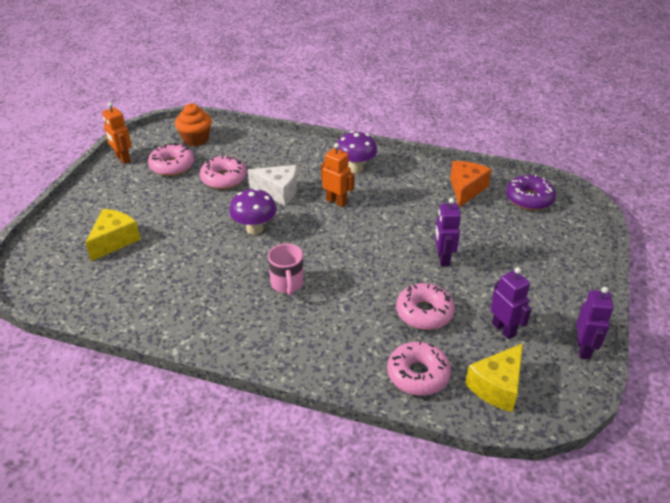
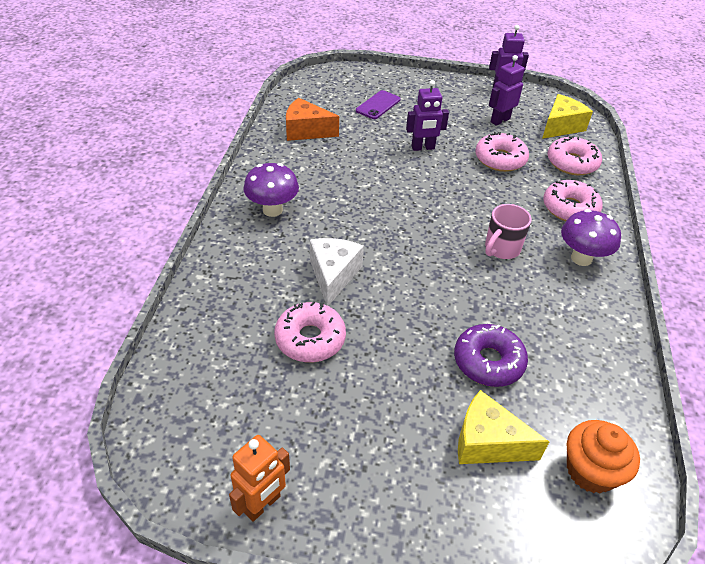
camera: 100 degrees left, 5 degrees up
(172, 166) = (281, 415): pink donut -> pink donut (570, 208)
(195, 139) = (195, 400): orange cupcake -> orange cupcake (590, 471)
(254, 229) = (416, 288): purple mushroom -> purple mushroom (581, 258)
(287, 284) = (501, 249): pink mug -> pink mug turned 150 degrees clockwise
(336, 201) = (345, 222): orange robot -> none
(497, 386) = (561, 126): yellow cheese -> yellow cheese turned 75 degrees counterclockwise
(520, 237) = (378, 105): none -> purple phone
(529, 199) = (316, 96): purple donut -> purple donut (488, 362)

